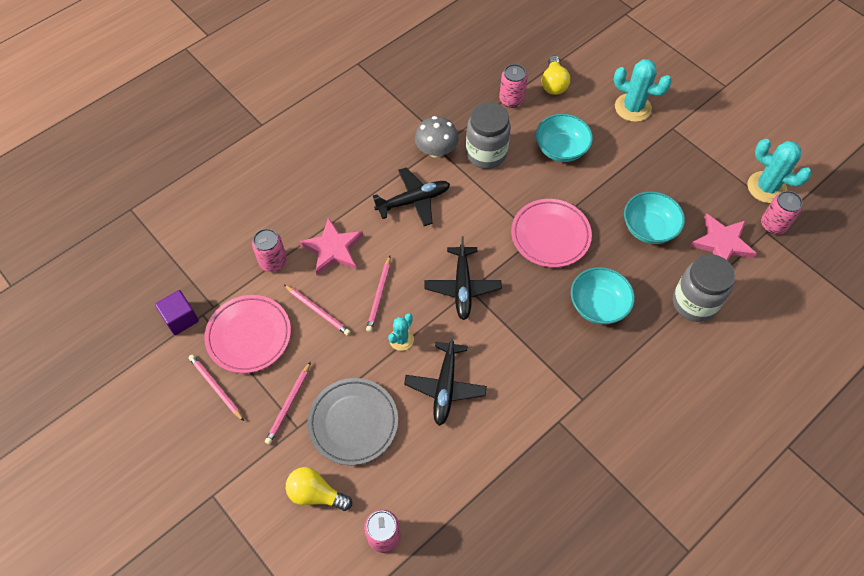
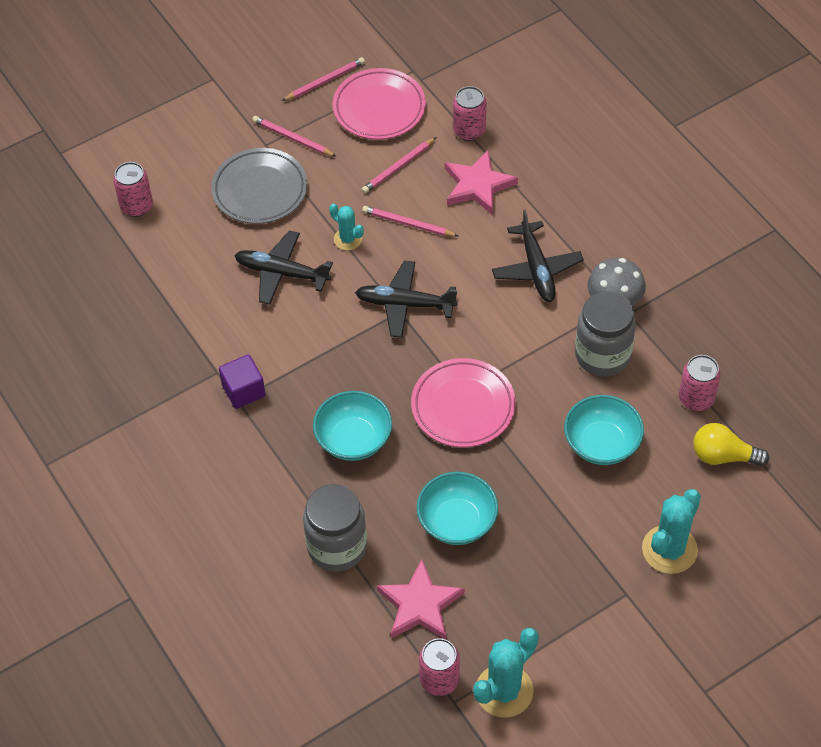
camera: 100 degrees right, 5 degrees down
(181, 319) = (411, 53): purple cube -> purple cube (243, 391)
(316, 494) = (193, 156): yellow light bulb -> none

